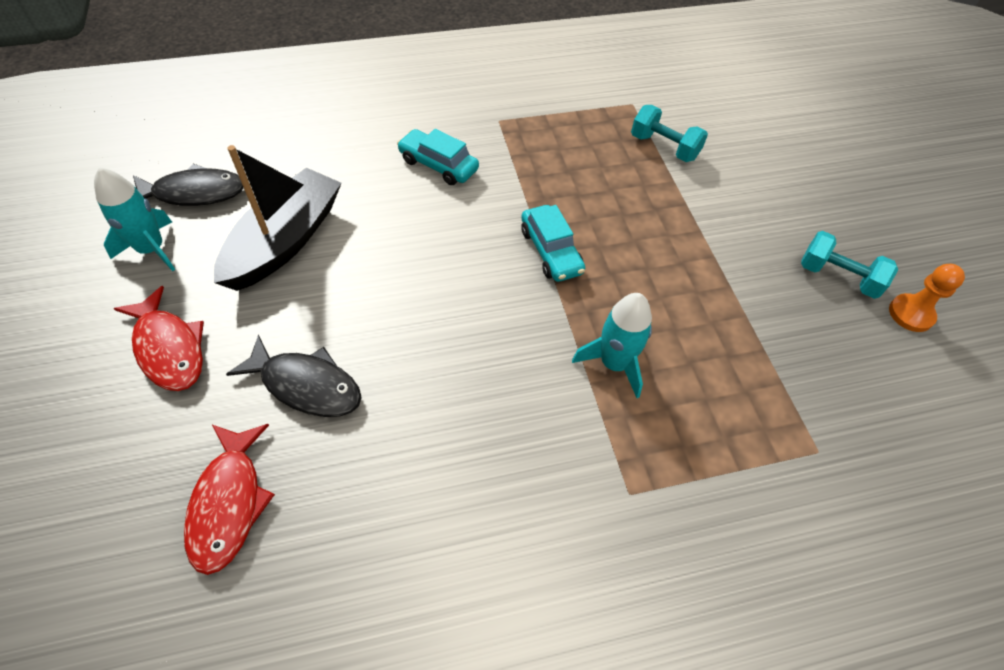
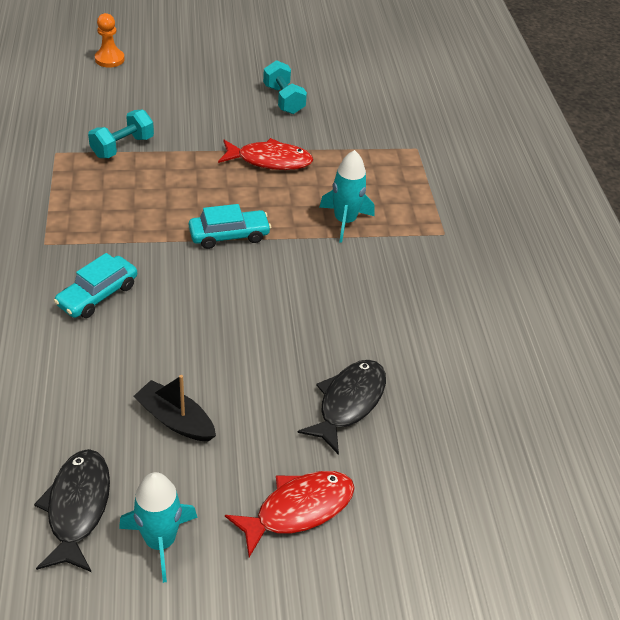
camera: 85 degrees left, 10 degrees down
(229, 503) = (453, 452): red fish -> red fish (270, 160)
(285, 241) = (175, 419): black boat -> black boat, size x0.57
(838, 277) = (283, 100): turquoise dumbbell -> turquoise dumbbell turned 60 degrees counterclockwise
(910, 314) = (319, 80): orange pawn -> orange pawn (109, 59)

